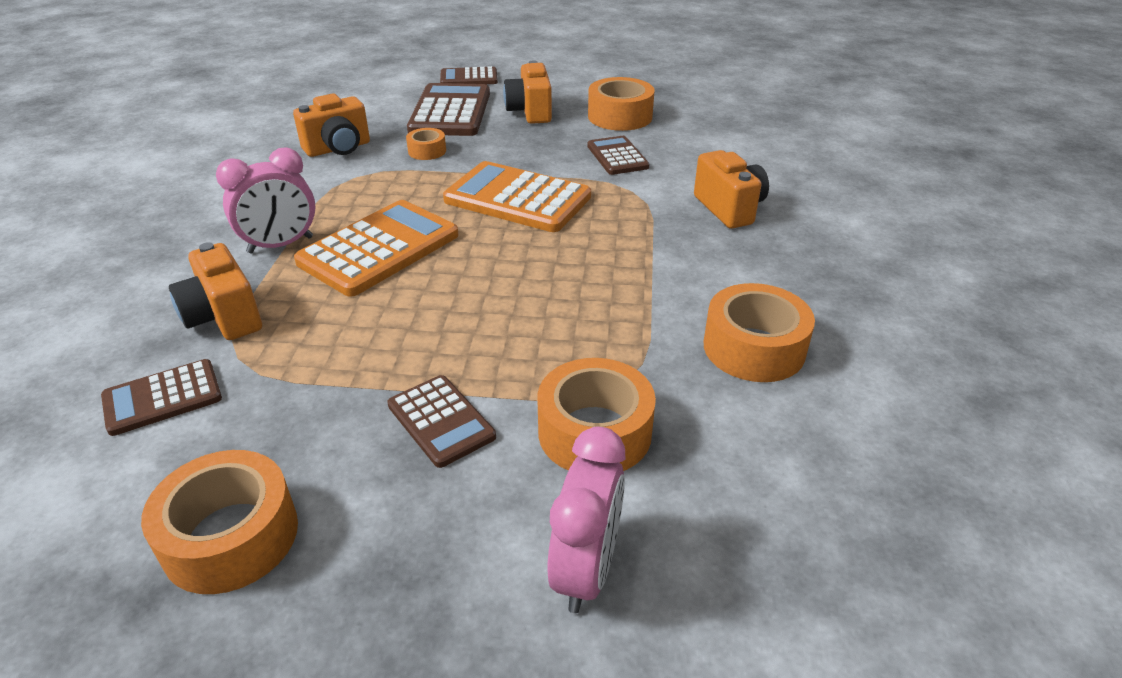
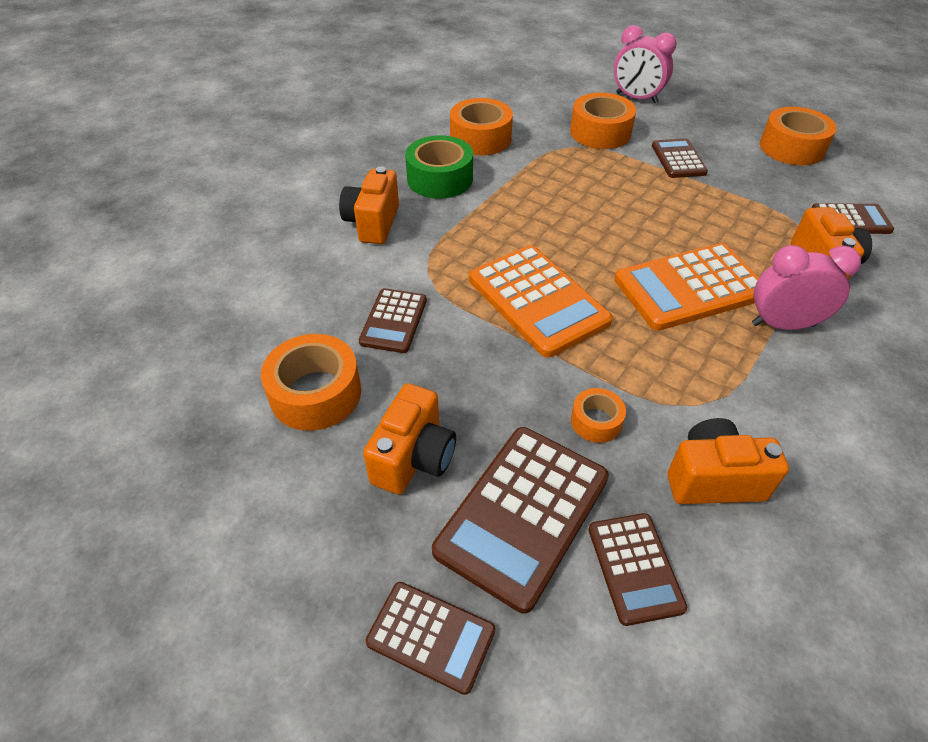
camera: 150 degrees left, 10 degrees up
(379, 112) = (634, 568): none -> brown calculator
(586, 570) = (636, 98): pink clock -> pink clock turned 105 degrees counterclockwise
(728, 272) = (440, 179): none -> green tape

